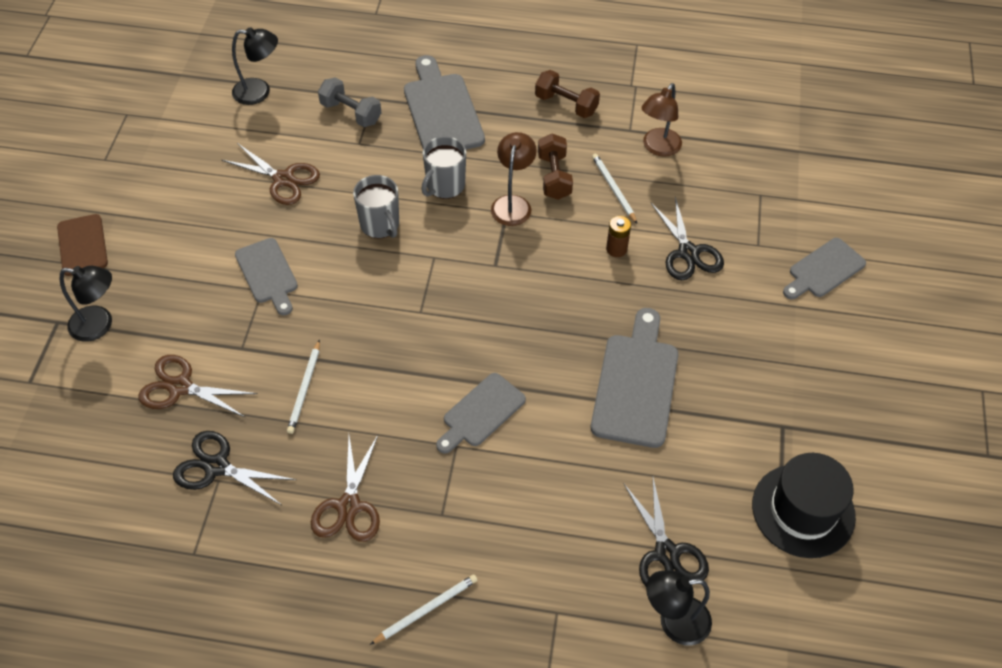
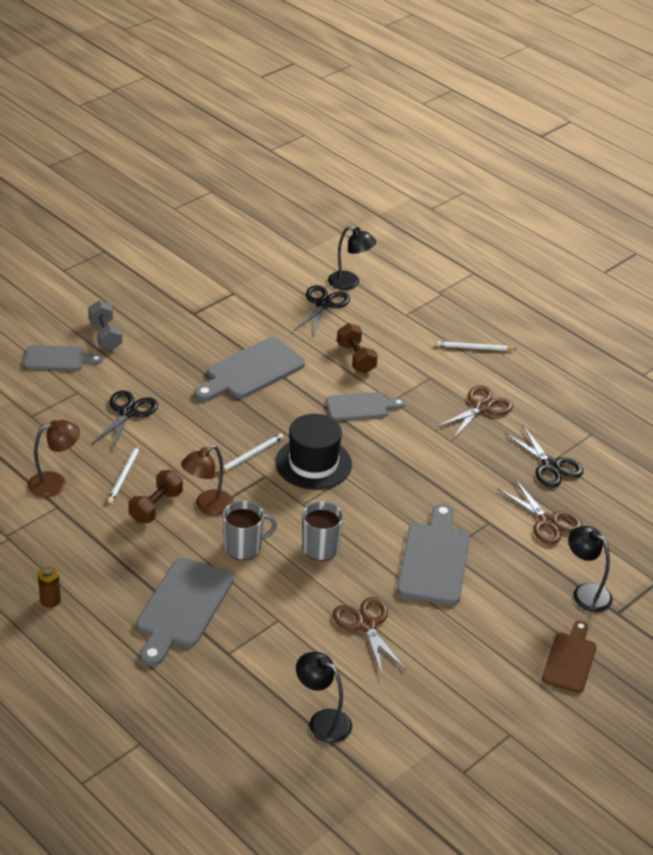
camera: 145 degrees left, 15 degrees down
(268, 274) = (434, 559): grey cutting board -> grey cutting board, size x1.57
(305, 388) = (462, 476): white pencil -> white pencil (250, 455)
(351, 113) = (260, 651): grey dumbbell -> grey dumbbell (105, 335)
(566, 104) = (79, 553): brown dumbbell -> brown dumbbell (356, 358)
(616, 249) = (172, 440): brown battery -> brown battery (50, 600)
(803, 510) = (231, 282): black hat -> black hat (313, 463)

